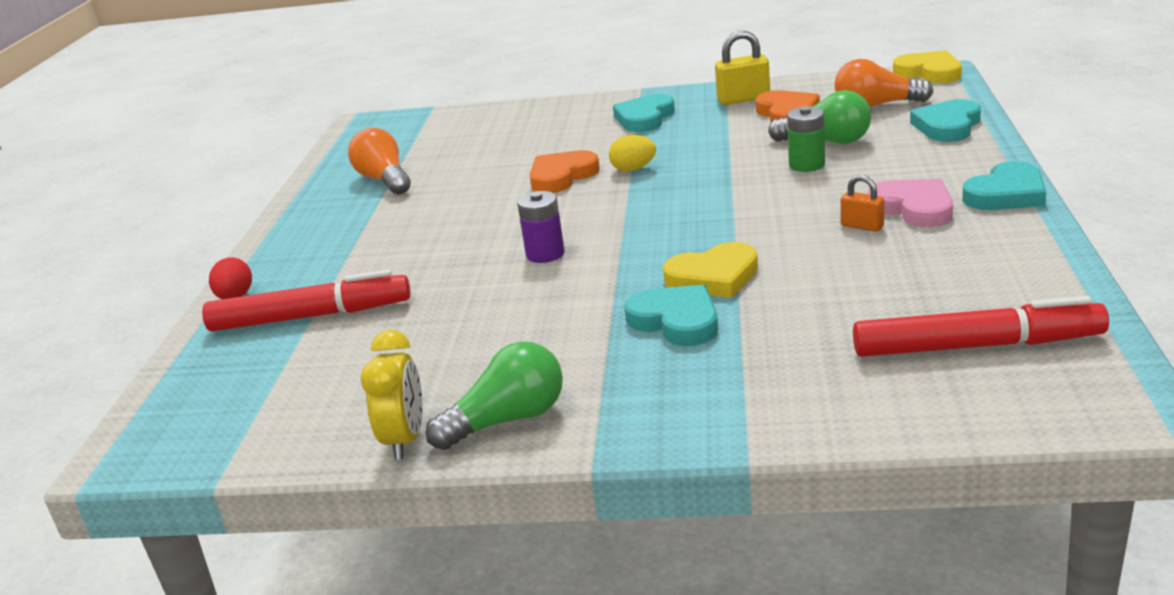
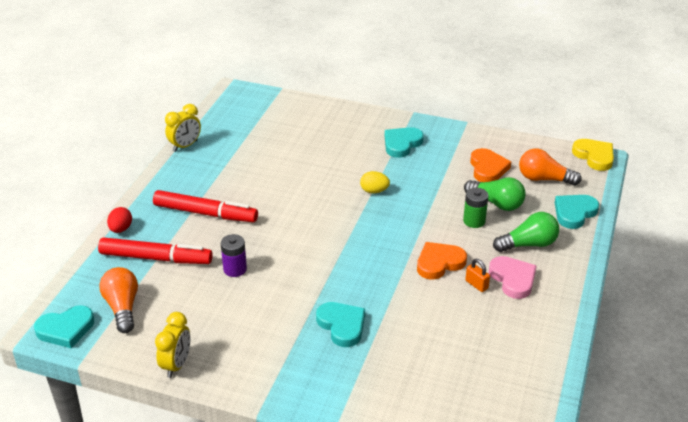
camera: 10 degrees right, 10 degrees up
(309, 188) = (185, 146): none -> yellow clock
(384, 180) = (230, 152): orange light bulb -> orange light bulb (122, 307)
(507, 420) = (230, 368): green light bulb -> green light bulb (528, 244)
(545, 254) = (295, 249): purple battery -> purple battery (235, 269)
(561, 176) = (331, 184): orange heart -> orange heart (439, 263)
(713, 277) = (377, 298): yellow heart -> none
(743, 99) = (469, 145): yellow padlock -> none
(976, 346) = (483, 395): red marker -> red marker (205, 213)
(1006, 194) = (570, 285): turquoise heart -> turquoise heart (66, 329)

